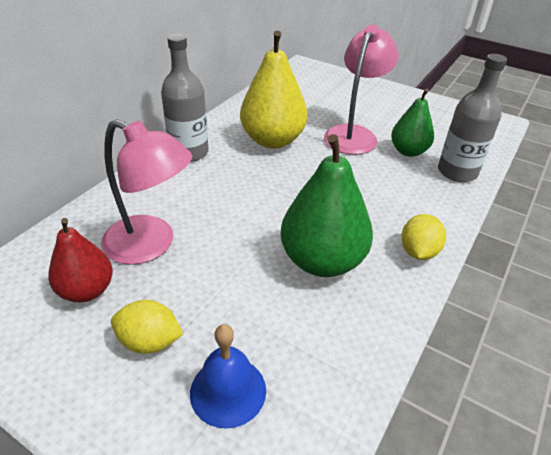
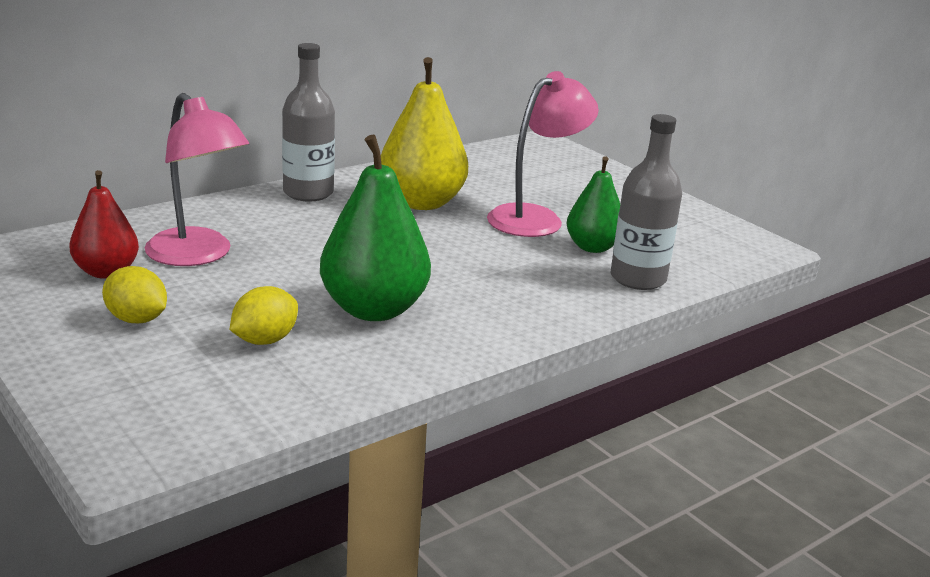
camera: 20 degrees right, 15 degrees down
(228, 391) = (182, 368): blue bell -> none
(418, 252) = (498, 329): yellow lemon -> yellow lemon (264, 340)

